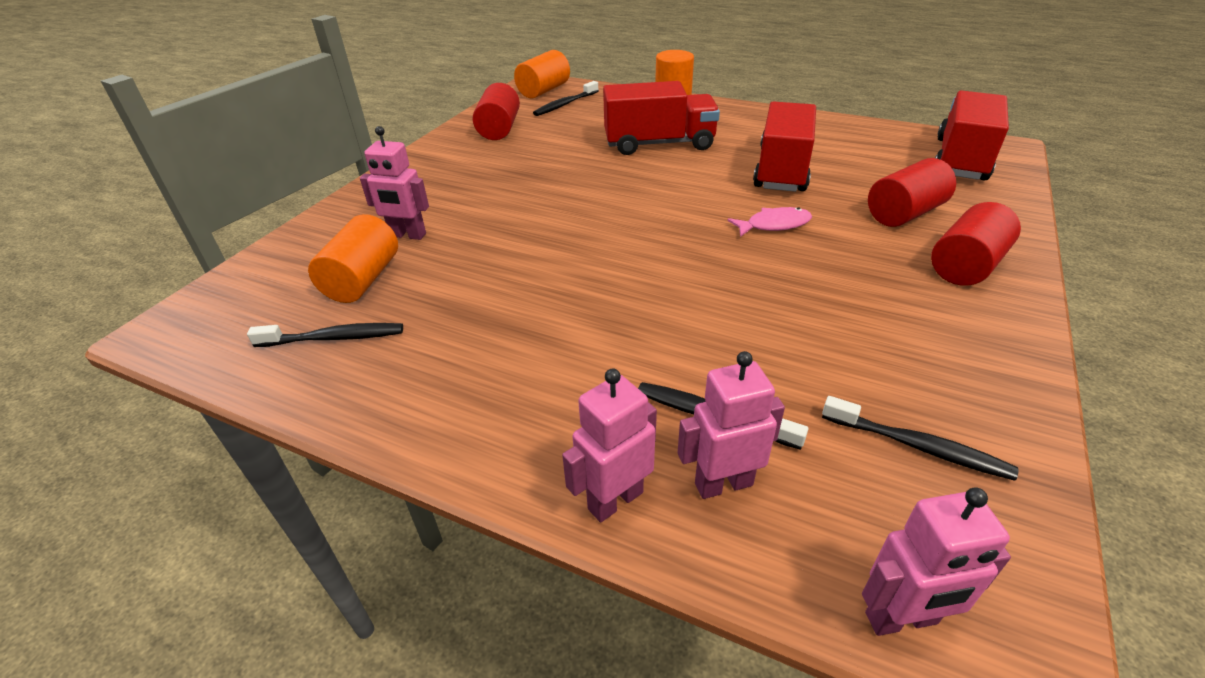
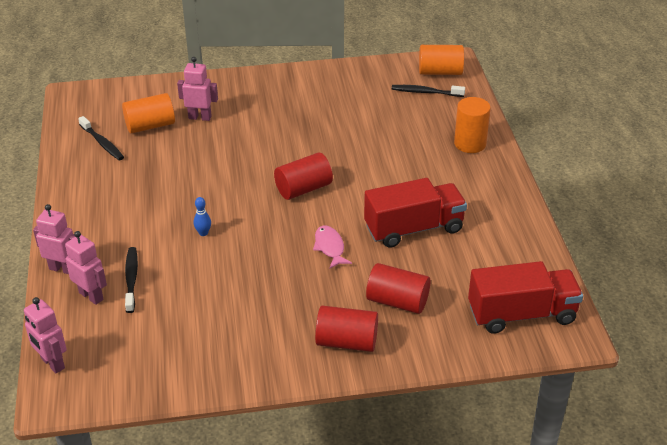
camera: 55 degrees right, 0 degrees up
(407, 235) = (200, 117): pink robot -> pink robot turned 120 degrees clockwise
(499, 129) = (356, 84): red cylinder -> red cylinder (303, 189)
(659, 144) = (402, 160): red truck -> none
(660, 308) = (203, 233): none -> blue bowling pin
(774, 225) = (330, 247): pink fish -> pink fish turned 150 degrees counterclockwise
(917, 446) = (155, 350): black toothbrush -> none

